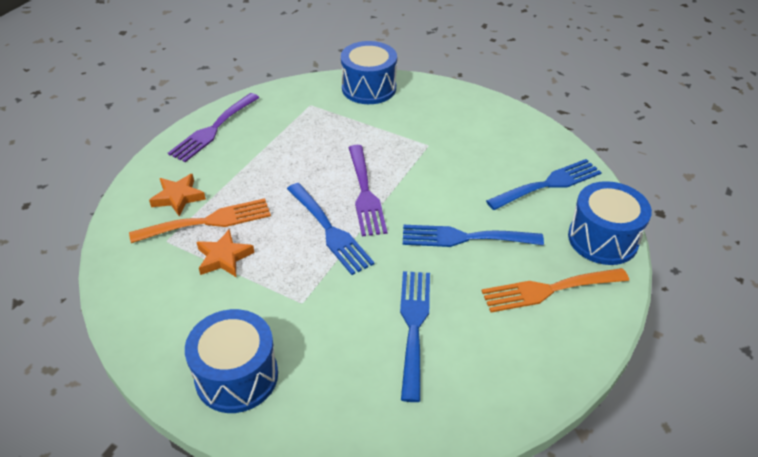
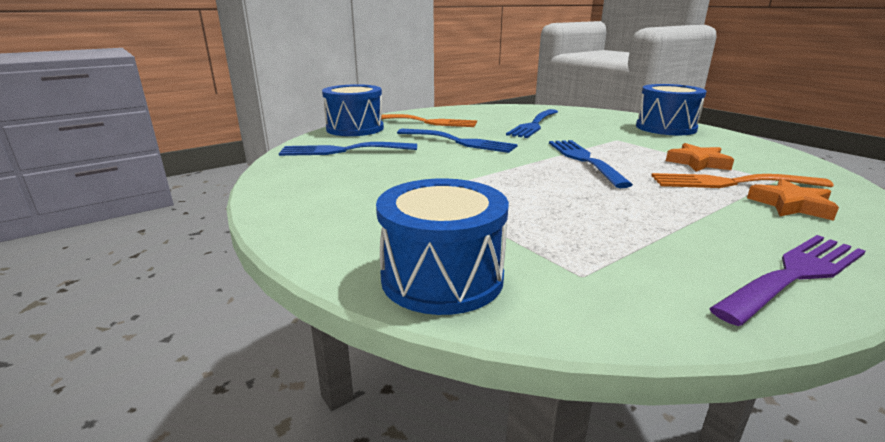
camera: 155 degrees left, 20 degrees down
(365, 194) = (534, 172): purple fork -> none

